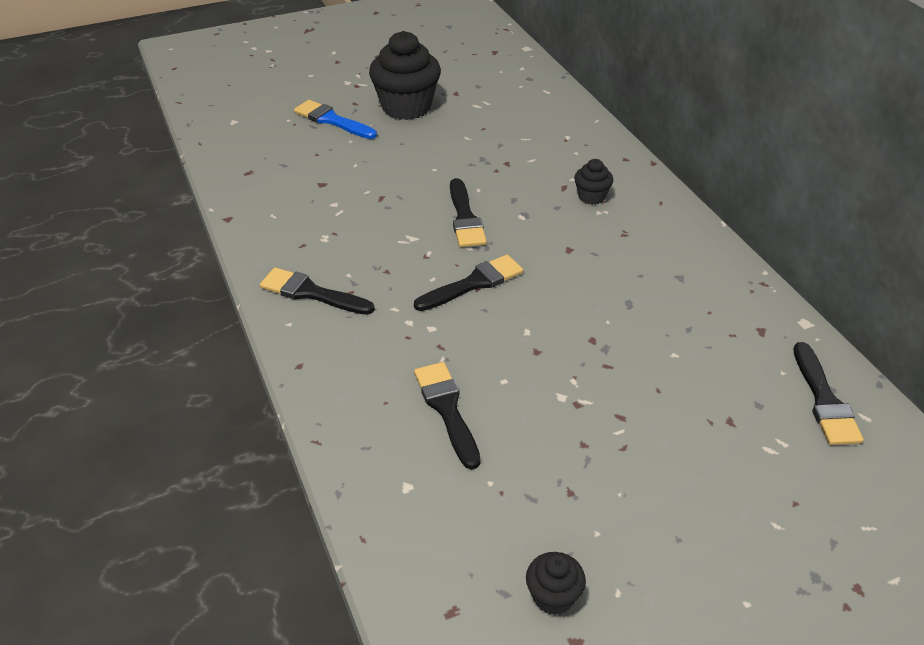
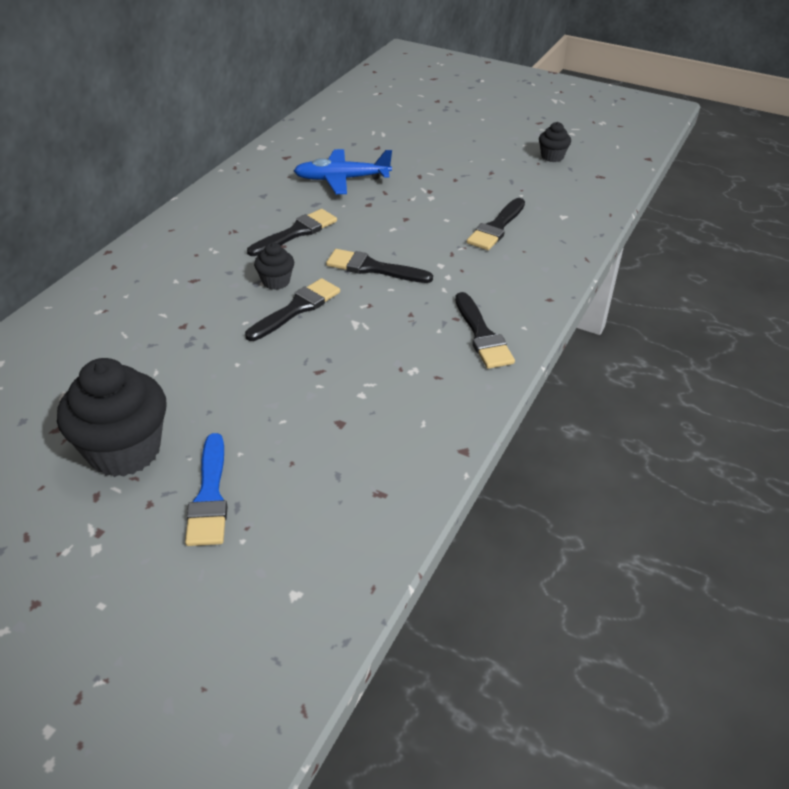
camera: 130 degrees left, 0 degrees up
(591, 197) = (196, 261): black cupcake -> black cupcake (276, 281)
(666, 347) = (342, 179): none -> blue plane
(824, 400) = (325, 128): black brush -> black brush (296, 232)

